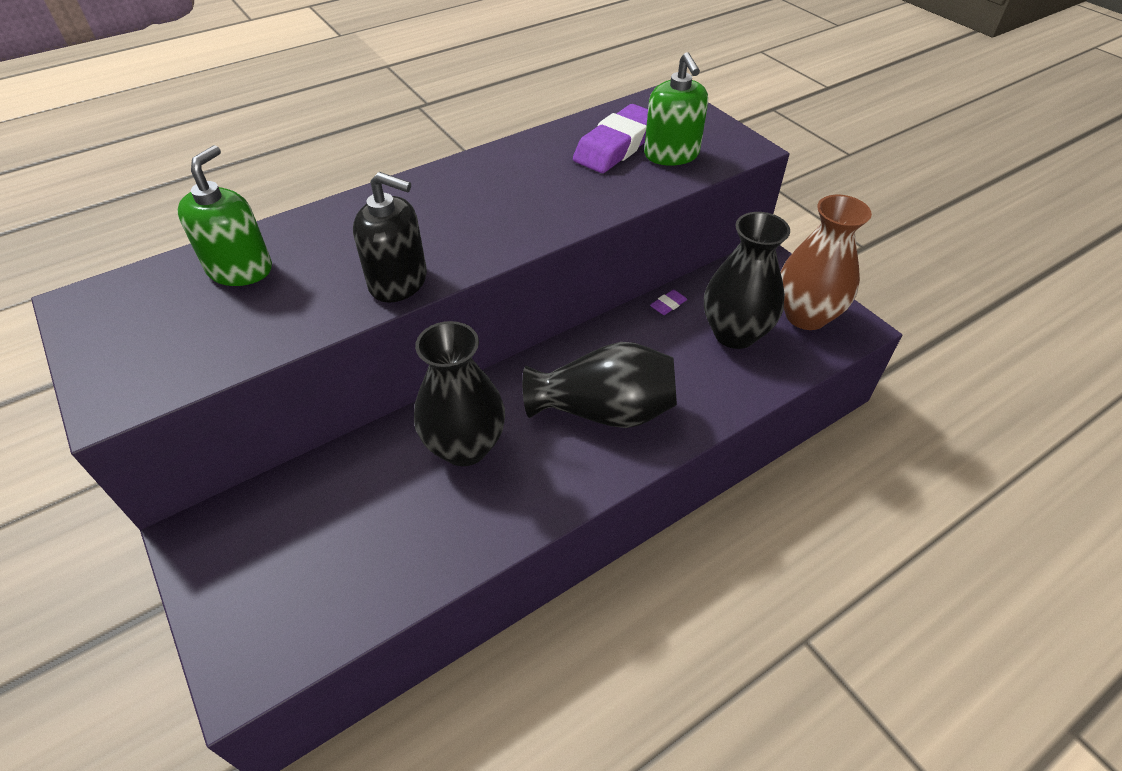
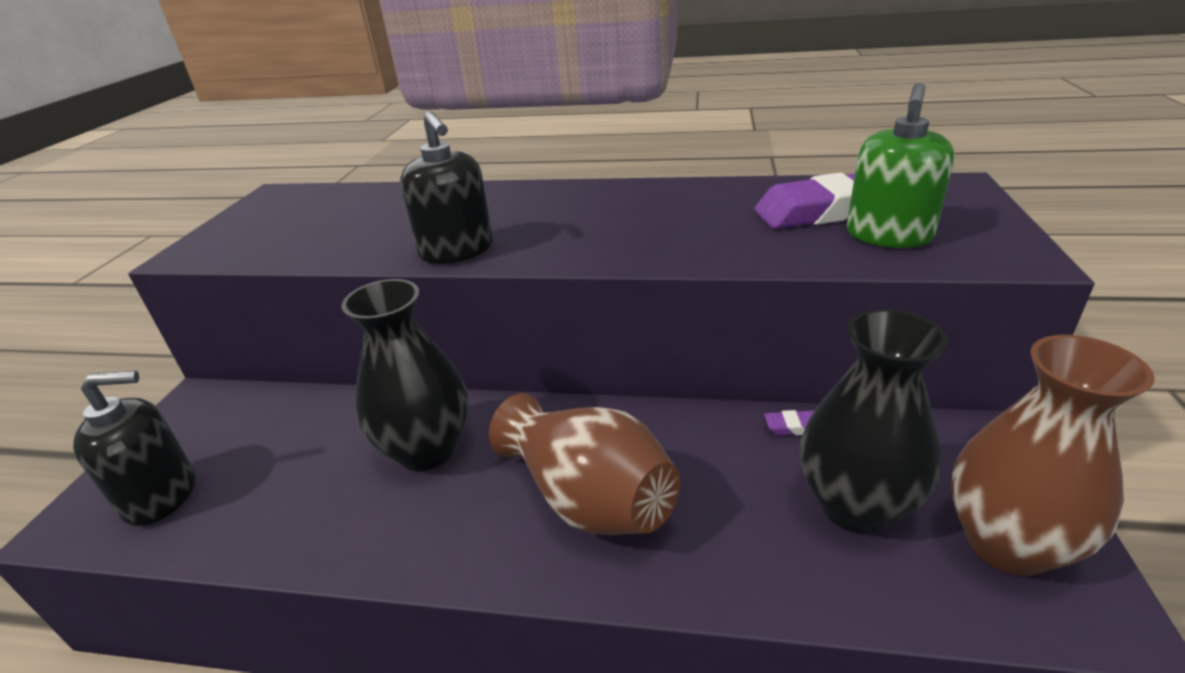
camera: 45 degrees right, 15 degrees down
(240, 269) = (377, 205): green soap dispenser -> none
(294, 606) = (161, 495): none -> black soap dispenser
(604, 410) = (588, 498): black vase -> brown vase

